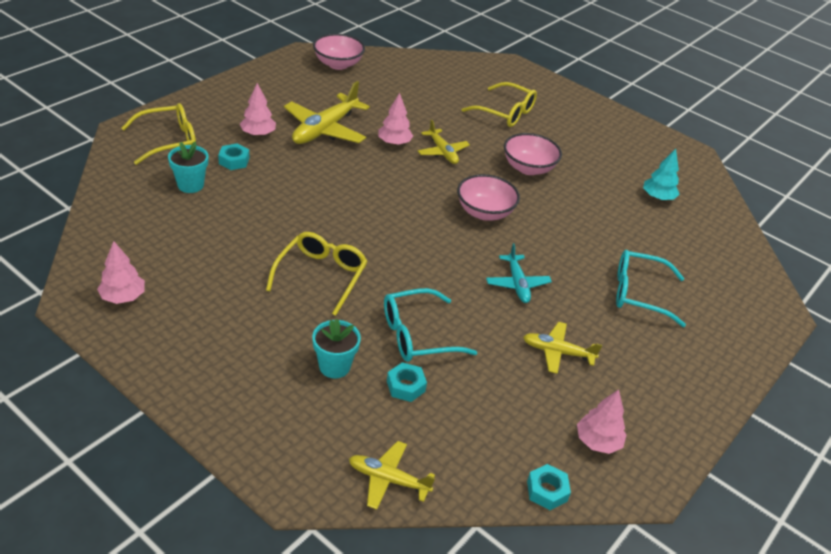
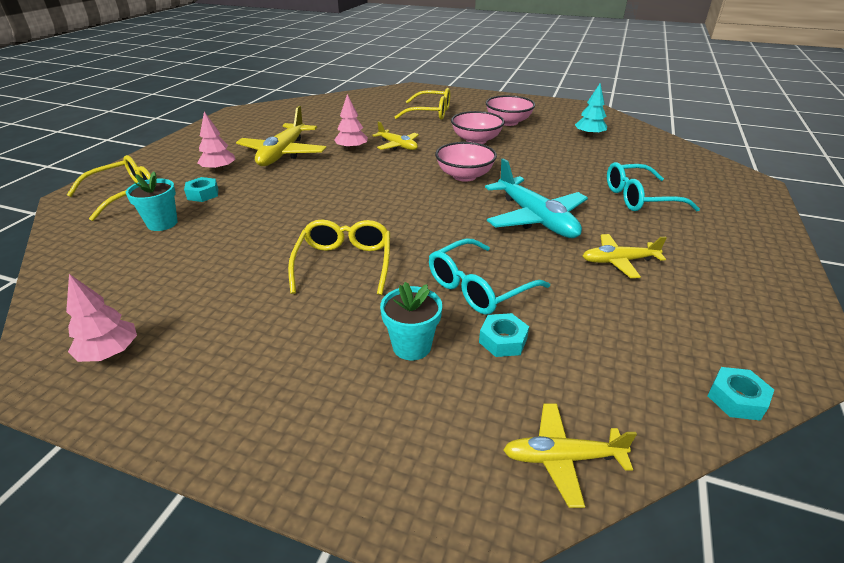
camera: 15 degrees left, 5 degrees down
(338, 64) = (271, 112): pink bowl -> pink bowl (508, 122)
(517, 284) = (535, 218): turquoise plane -> turquoise plane, size x1.72
(597, 442) = (730, 328): pink tree -> none

